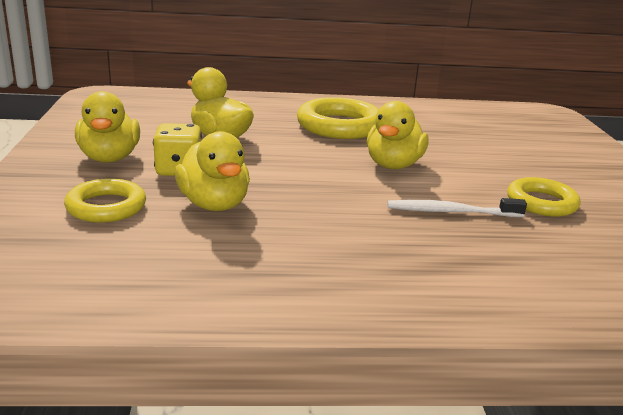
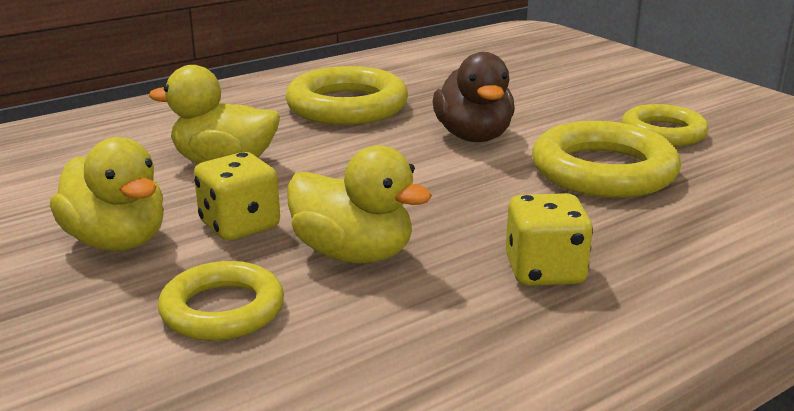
camera: 30 degrees left, 0 degrees up
(310, 253) = (544, 271): none -> yellow dice
(393, 165) = (473, 136): yellow duck -> brown duck
(451, 212) = (603, 171): white toothbrush -> yellow ring

